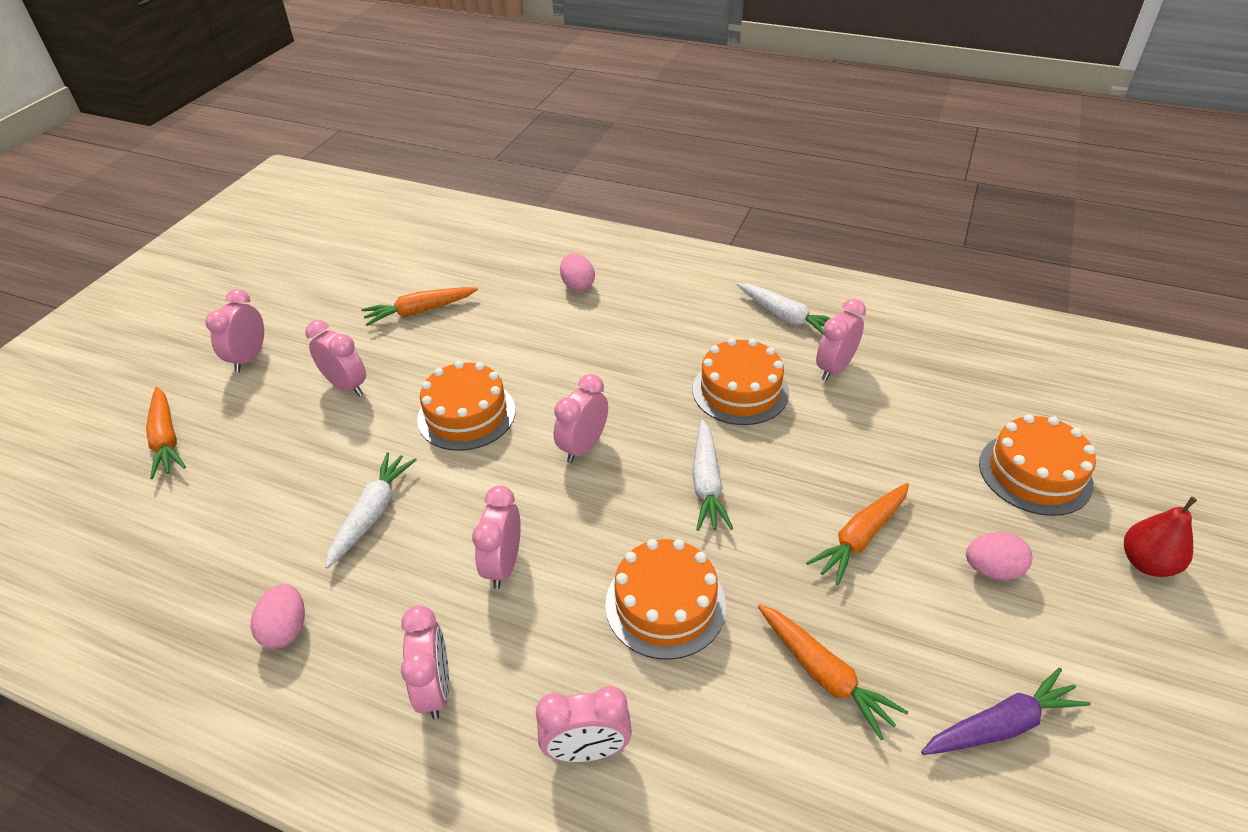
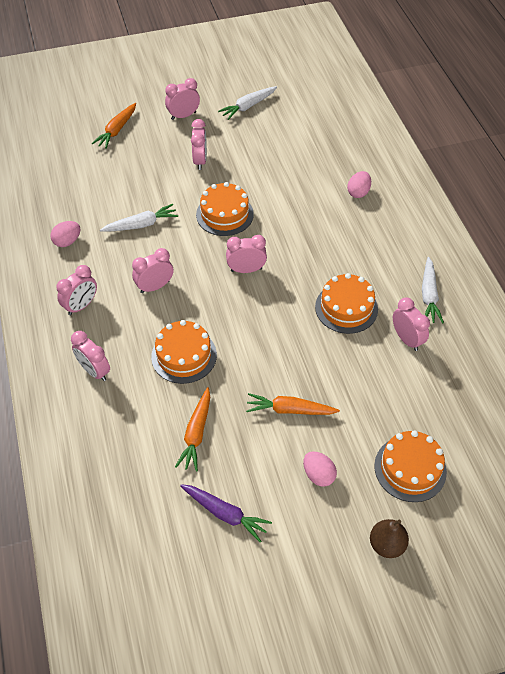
camera: 50 degrees right, 10 degrees up
(420, 311) = (273, 148): orange carrot -> none
(707, 483) = (268, 330): white carrot -> white carrot (248, 106)
(834, 368) = (406, 339): pink clock -> pink clock turned 60 degrees clockwise
(1146, 563) = (386, 545): red pear -> brown pear

